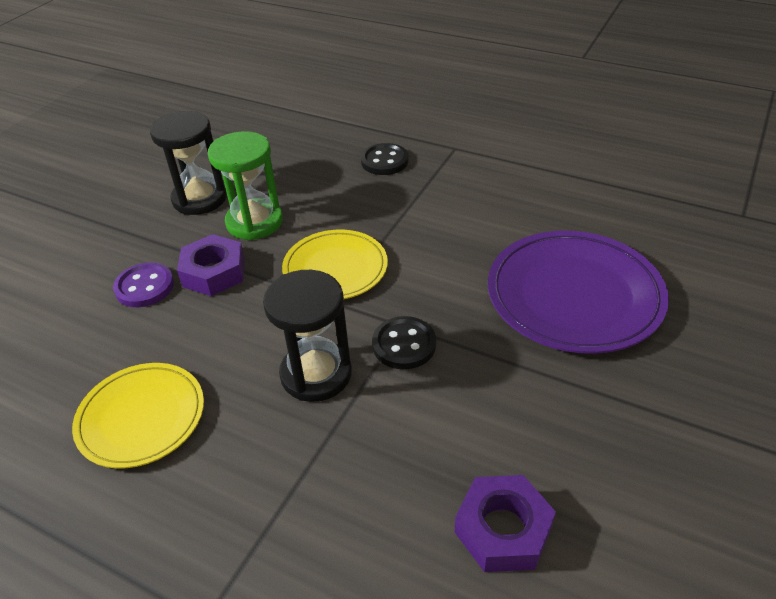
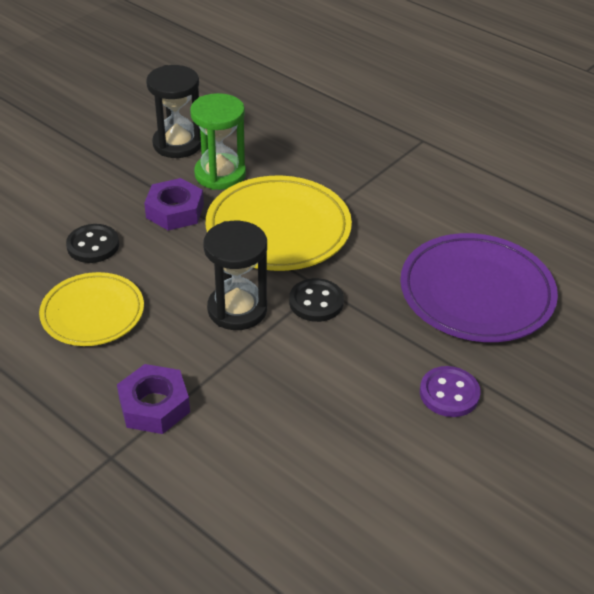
camera: 10 degrees right, 0 degrees up
(144, 287) = (115, 212): purple button -> purple button (449, 393)
(335, 269) = (278, 228): yellow plate -> yellow plate, size x1.56
(384, 161) = (352, 140): black button -> black button (93, 245)
(503, 530) = (346, 449): purple nut -> purple nut (154, 406)

